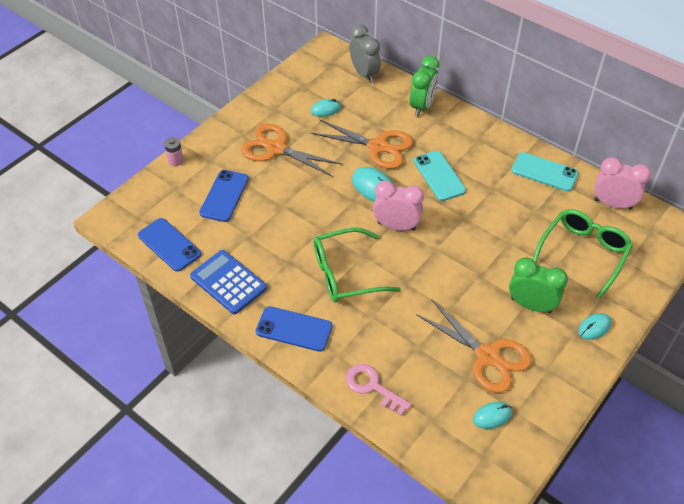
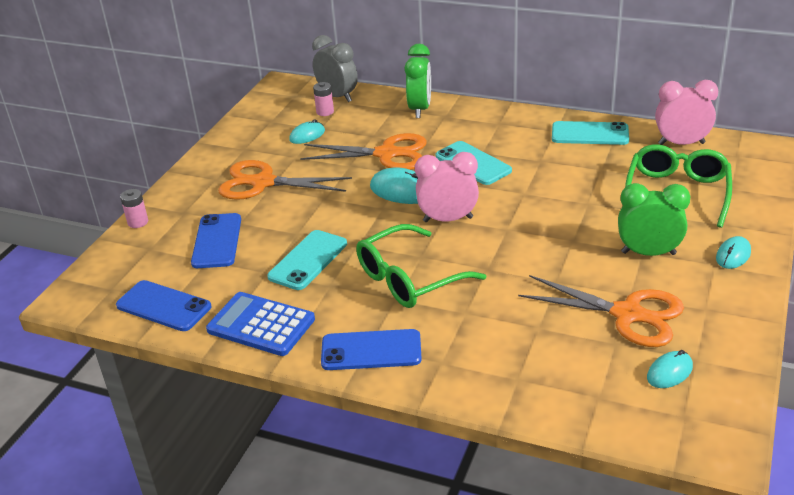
camera: 15 degrees left, 15 degrees down
(281, 234) = (308, 260): none -> turquoise phone
(348, 88) = (325, 112): none -> pink battery
(372, 387) = (504, 383): pink key -> none

